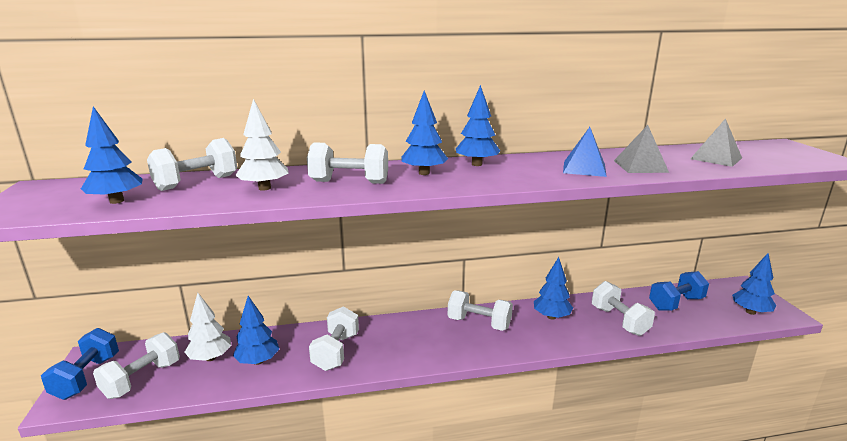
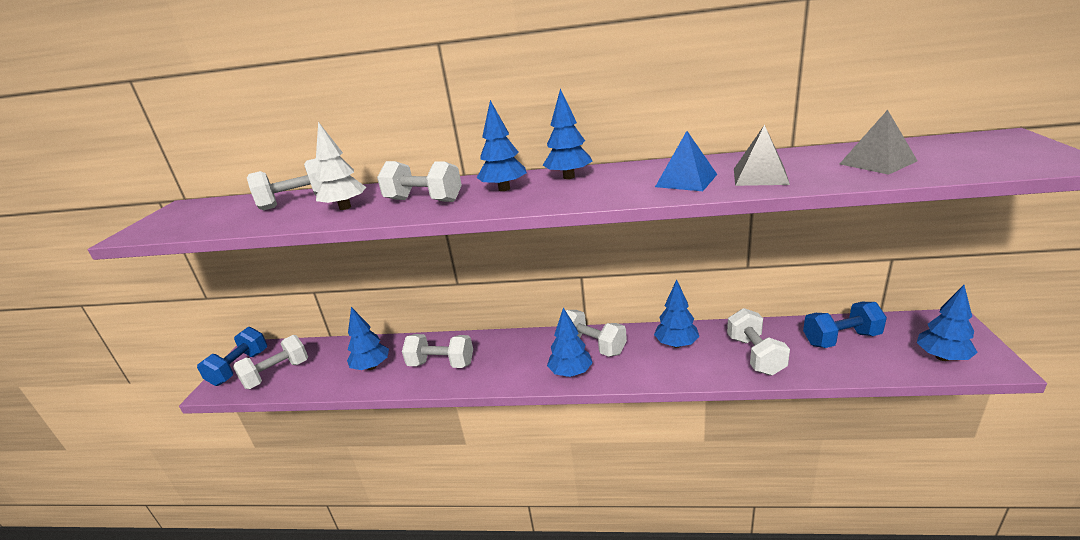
camera: 20 degrees right, 5 degrees up
(117, 201) = (222, 221): blue tree -> blue tree (571, 373)
(210, 358) = (336, 360): white tree -> none
(336, 351) = (441, 364): white dumbbell -> white dumbbell turned 75 degrees clockwise

